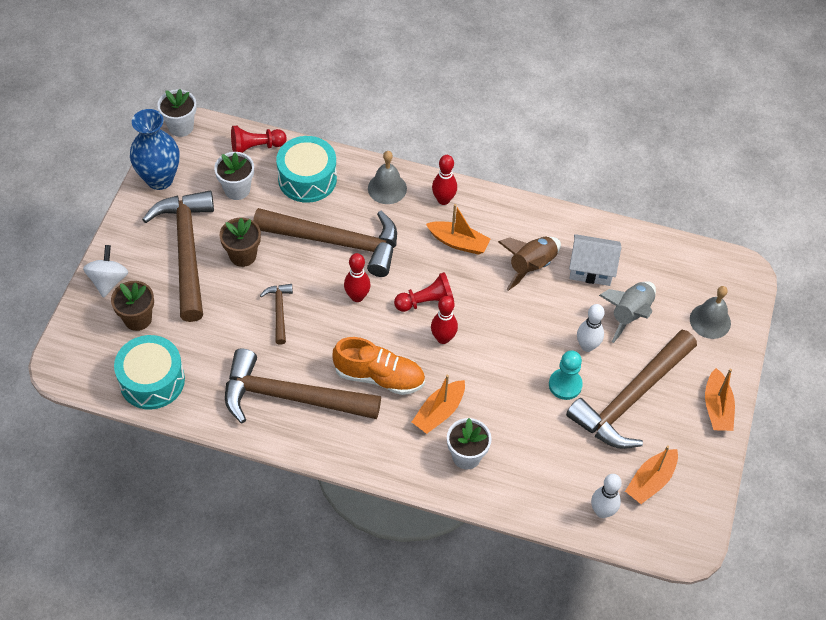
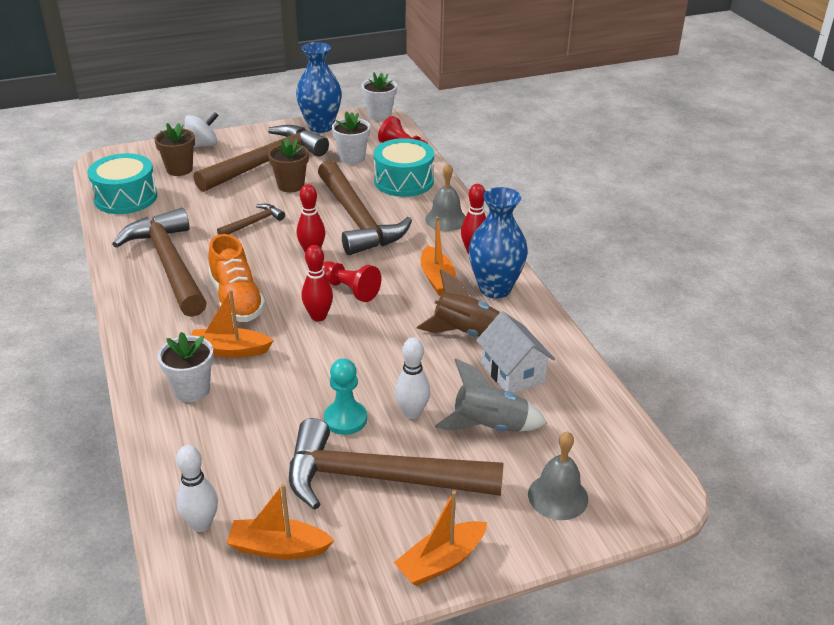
camera: 55 degrees right, 20 degrees down
(497, 218) = (495, 288): none -> blue vase

